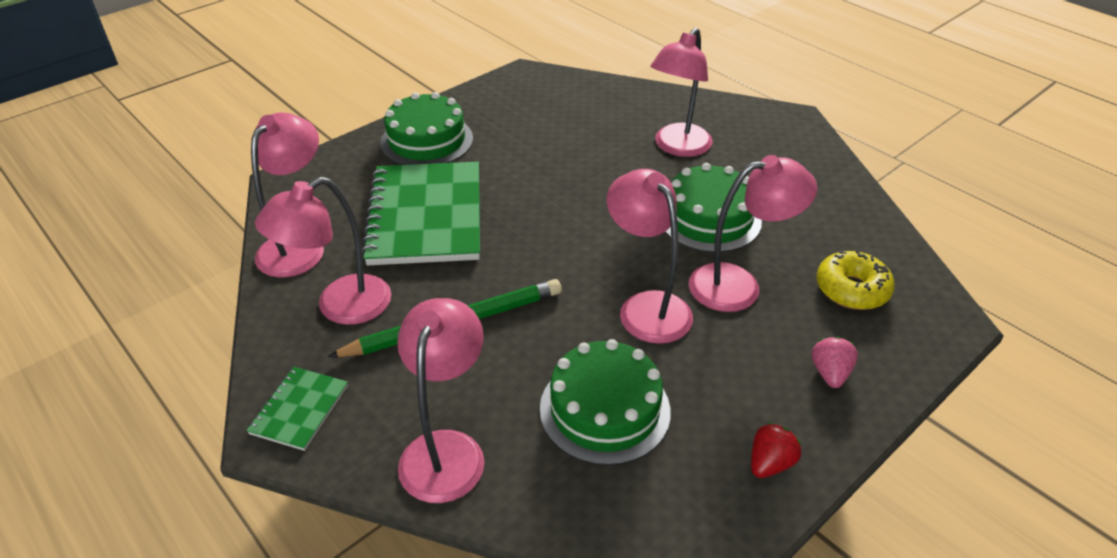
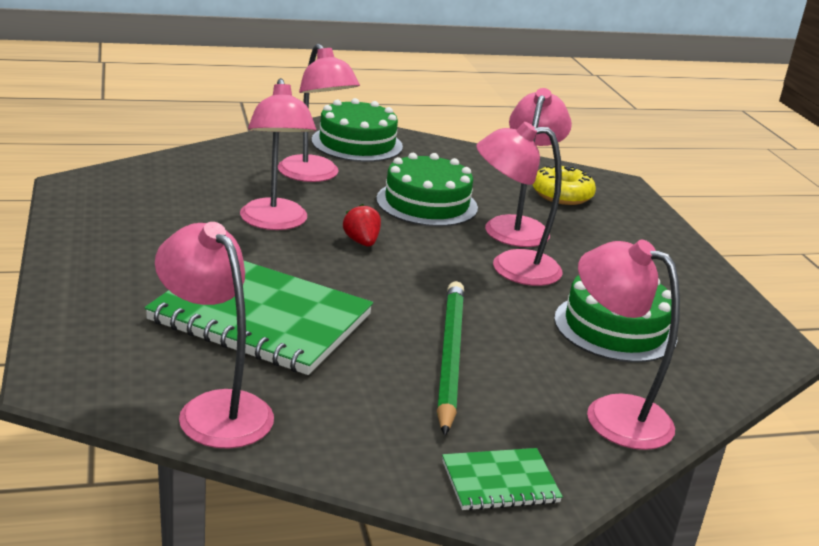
camera: 65 degrees left, 15 degrees down
(299, 409) = (500, 482): green notebook -> green notebook turned 60 degrees counterclockwise
(340, 307) = (359, 412): pink lamp -> pink lamp (275, 222)
(427, 140) = (118, 273): green cake -> green cake (357, 143)
(770, 463) = (708, 290): red strawberry -> red strawberry (361, 242)
(830, 373) = (638, 237): pink strawberry -> none

